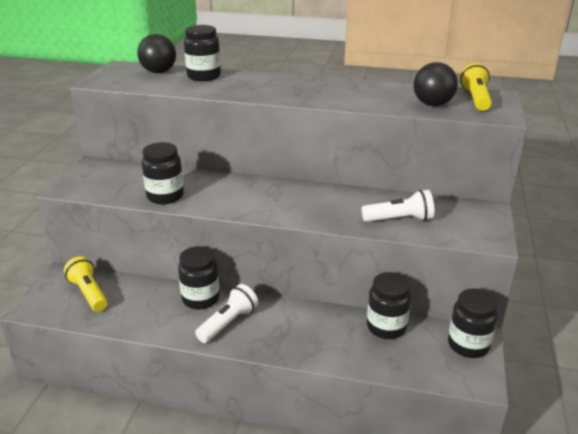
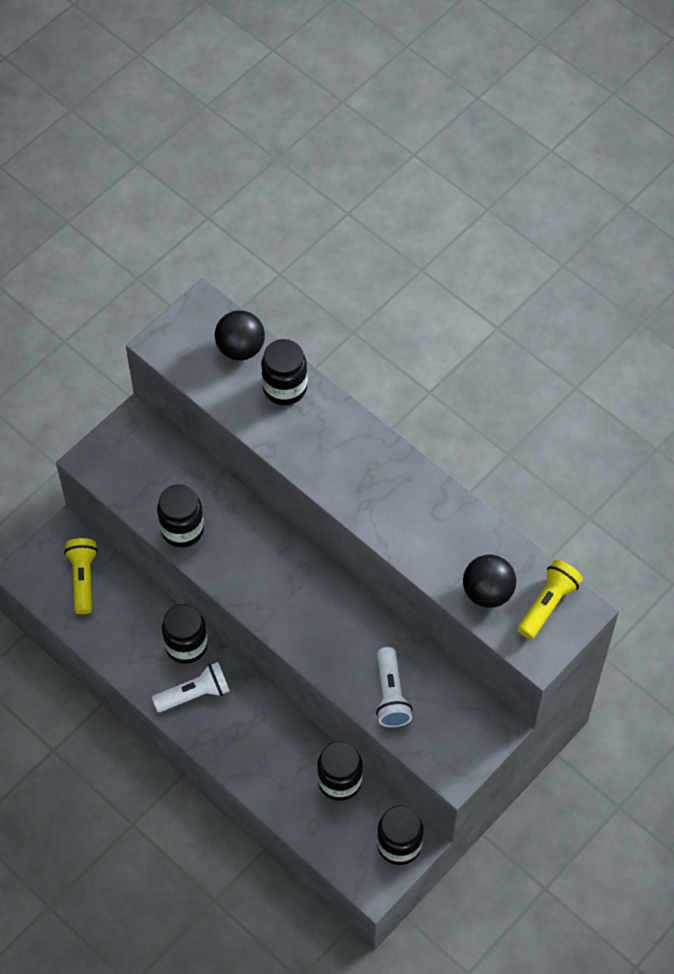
camera: 30 degrees right, 30 degrees up
(399, 219) = (391, 695): white flashlight -> white flashlight turned 60 degrees clockwise

